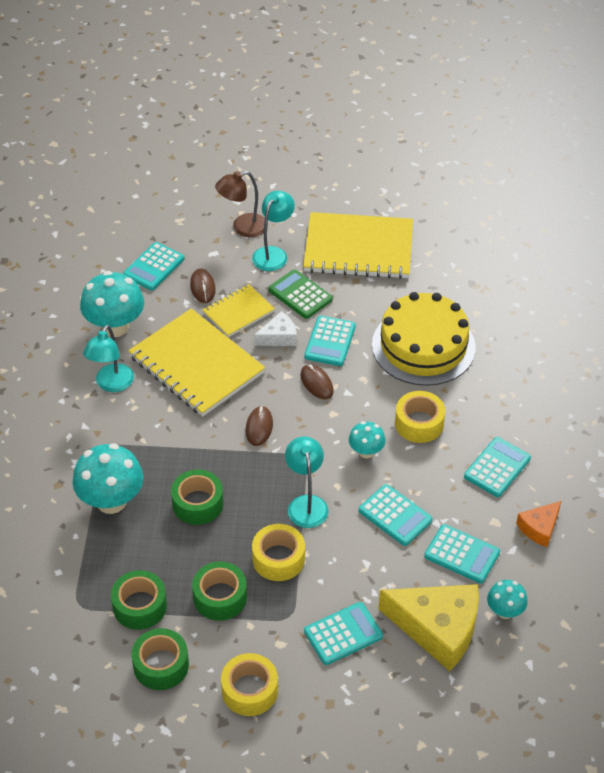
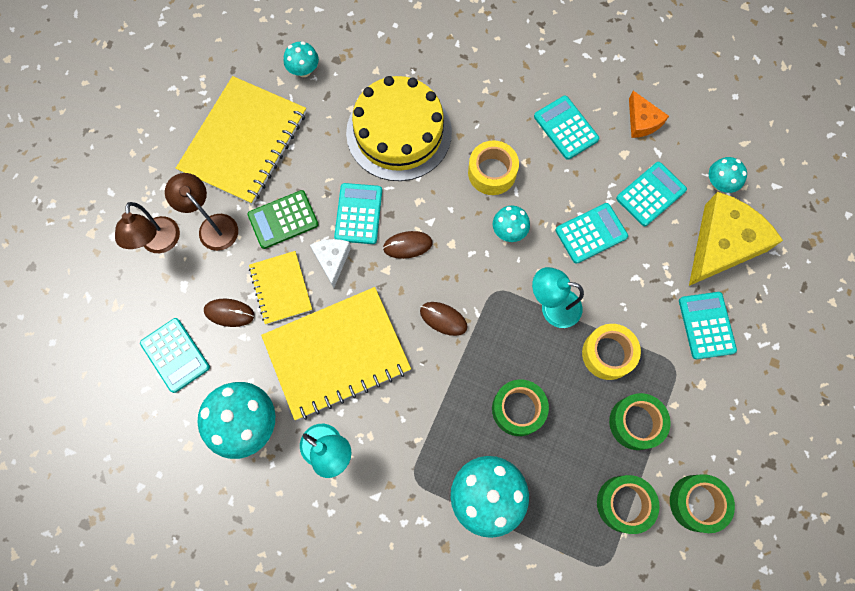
camera: 70 degrees left, 25 degrees up
(250, 690) = (745, 428): yellow tape -> none
(273, 254) = (213, 226): turquoise lamp -> brown lamp
(330, 341) = (358, 214): turquoise calculator -> turquoise calculator turned 120 degrees counterclockwise
(448, 265) = (304, 70): none -> turquoise mushroom

